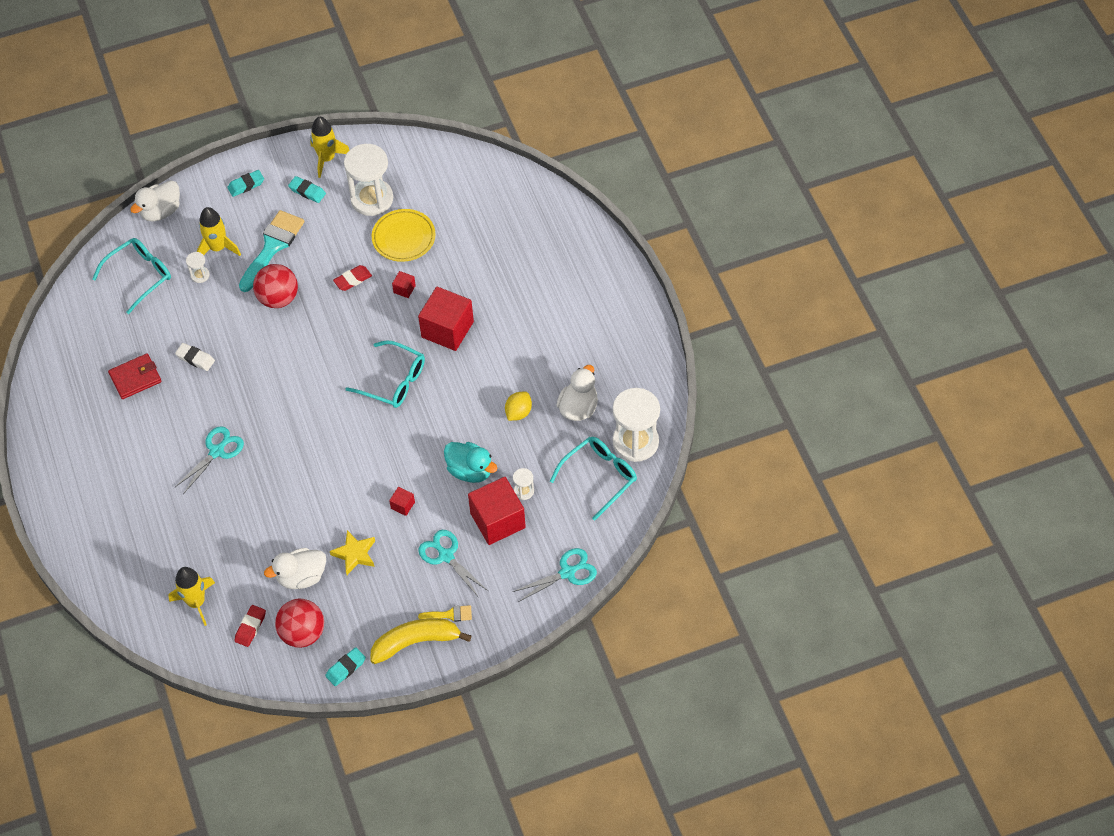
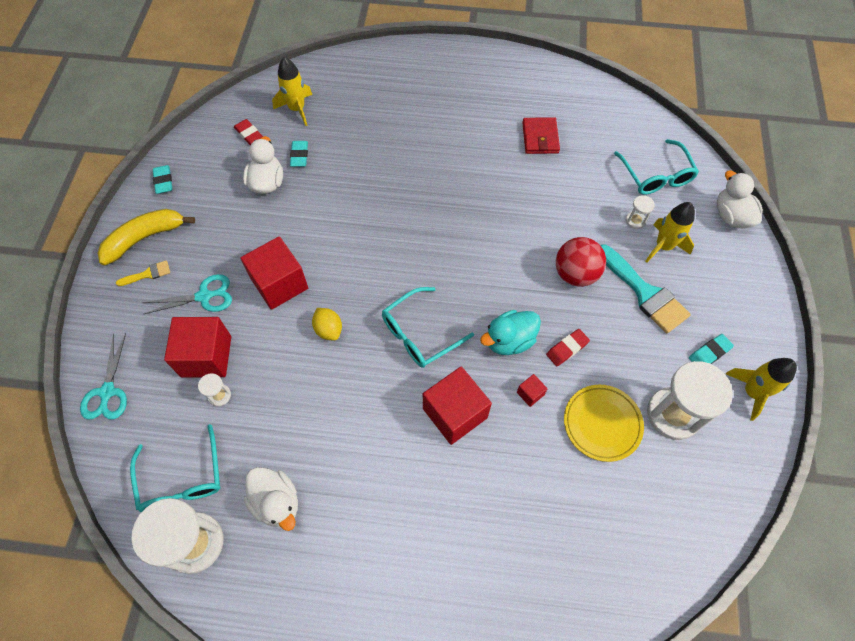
camera: 115 degrees right, 5 degrees up
(195, 358) = (538, 185): white eraser -> none
(217, 451) = (429, 168): turquoise scissors -> none
(246, 185) = (740, 299): turquoise eraser -> turquoise eraser (299, 156)
(302, 633) = (217, 165): red ball -> none
(352, 280) = (567, 349): red eraser -> red eraser turned 60 degrees clockwise
(355, 554) = (259, 228): yellow star -> none
(403, 505) = (279, 284): red cube -> red cube, size x2.32
(416, 642) = (144, 238): yellow banana -> yellow banana turned 135 degrees counterclockwise
(449, 614) = (147, 274): yellow brush -> yellow brush turned 135 degrees counterclockwise
(470, 470) = (275, 357): turquoise duck -> turquoise duck (509, 340)
(518, 412) = (310, 435): yellow lemon -> yellow lemon (328, 329)

